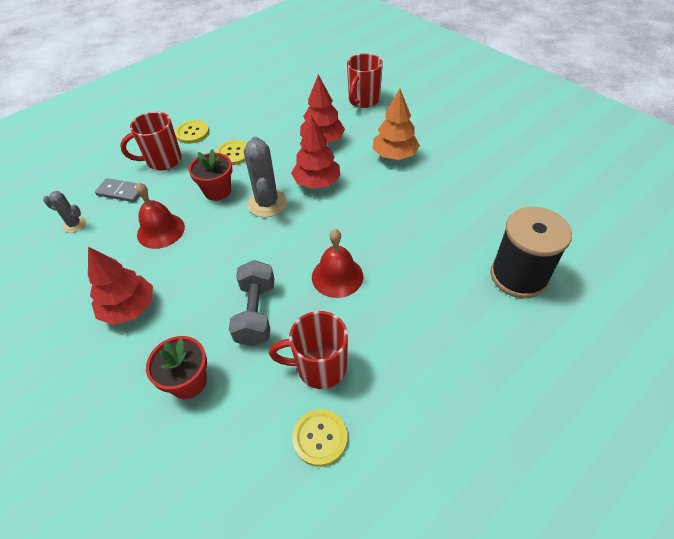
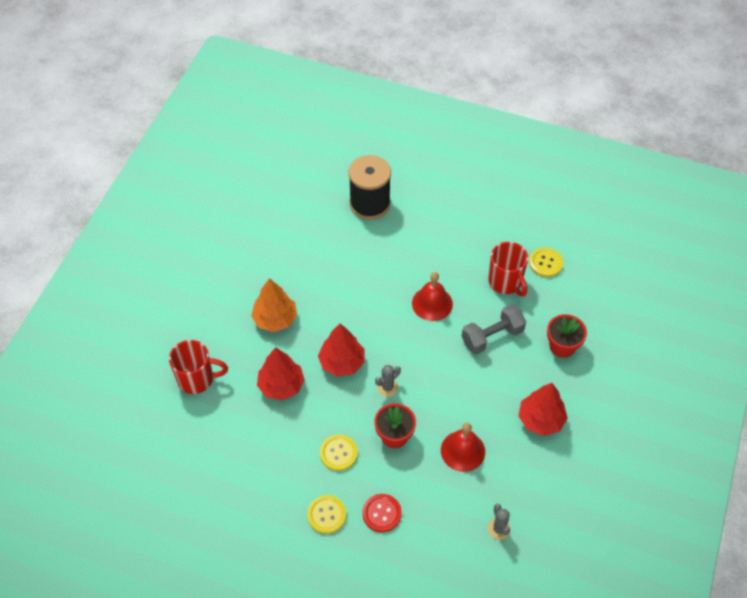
camera: 120 degrees left, 5 degrees up
(121, 192) = (441, 520): grey domino -> none
(163, 161) = (382, 513): red mug -> red button
(267, 203) = (387, 387): grey cactus -> grey cactus, size x0.56

